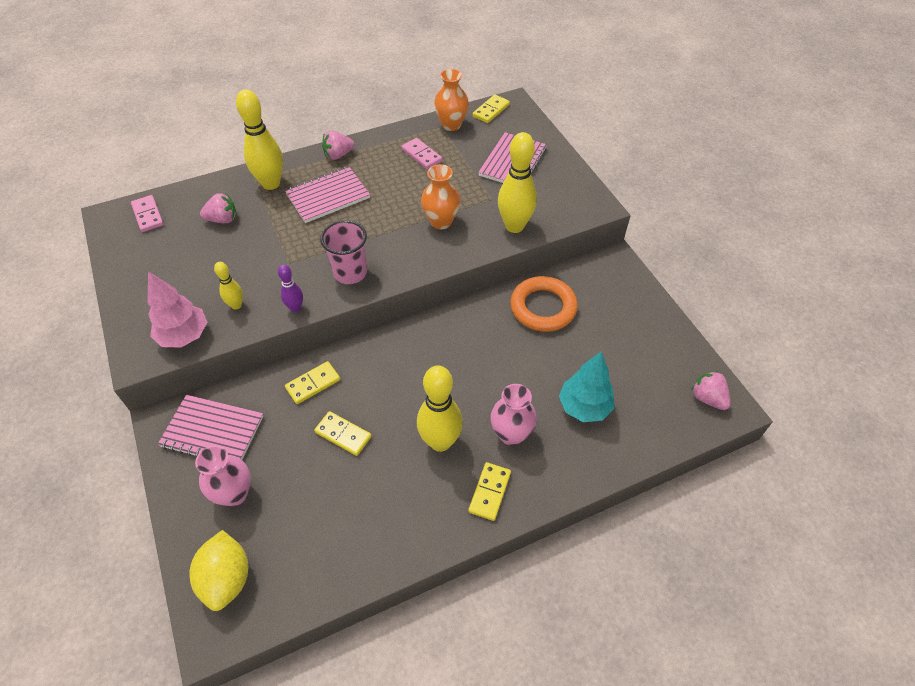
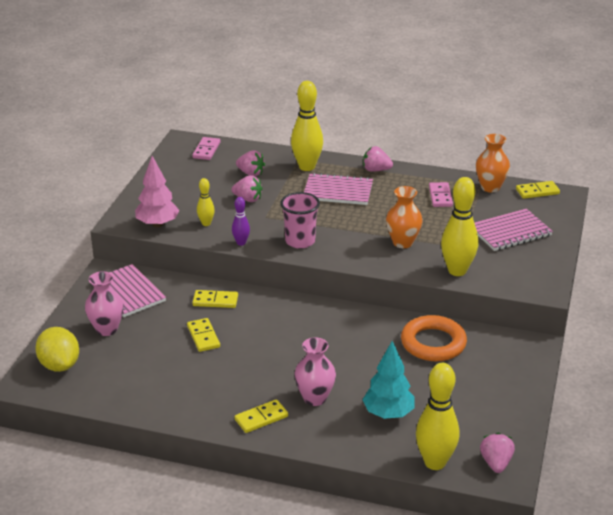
camera: 40 degrees right, 20 degrees down
(227, 578) = (59, 365): yellow lemon -> yellow lemon turned 60 degrees counterclockwise
(250, 252) = (248, 199): none -> pink strawberry
(440, 442) = (261, 375): yellow bowling pin -> yellow bowling pin (435, 462)

